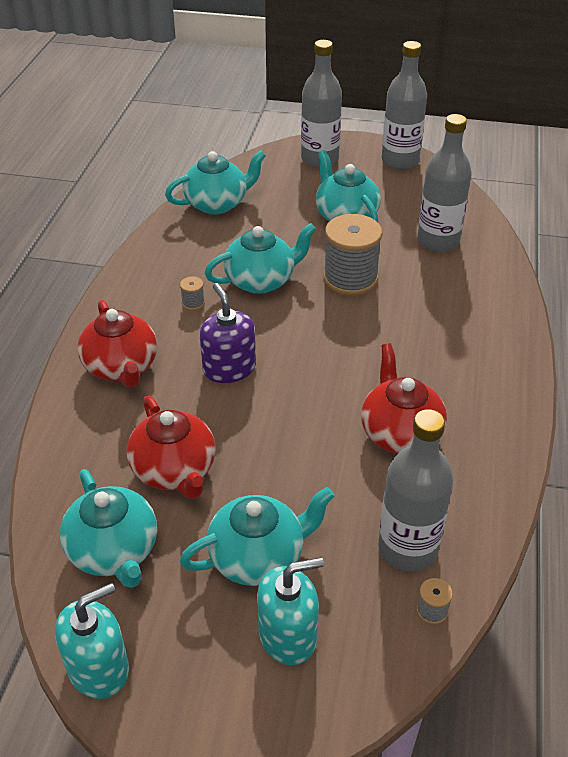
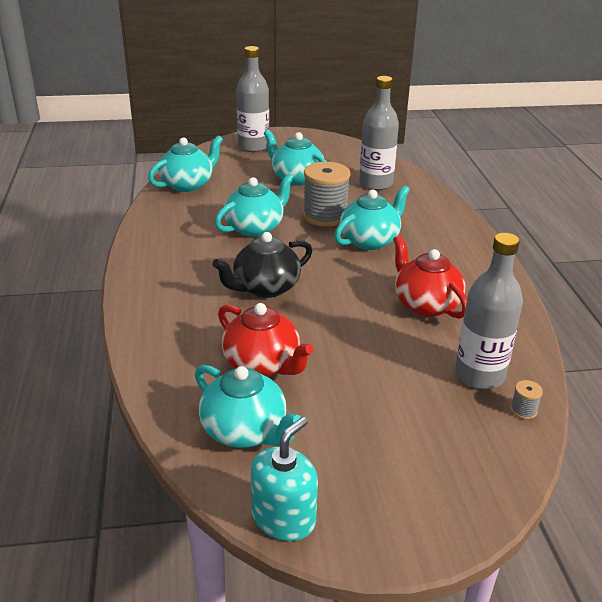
camera: 20 degrees left, 10 degrees down
(121, 367) = (172, 303): red teapot -> none
(193, 303) = (208, 251): grey spool -> none
(229, 368) = (265, 288): purple soap dispenser -> black teapot
(258, 557) = (369, 407): turquoise teapot -> turquoise teapot (370, 240)
(288, 635) = (426, 454): turquoise soap dispenser -> none
(400, 160) = (315, 140): grey bottle -> none

